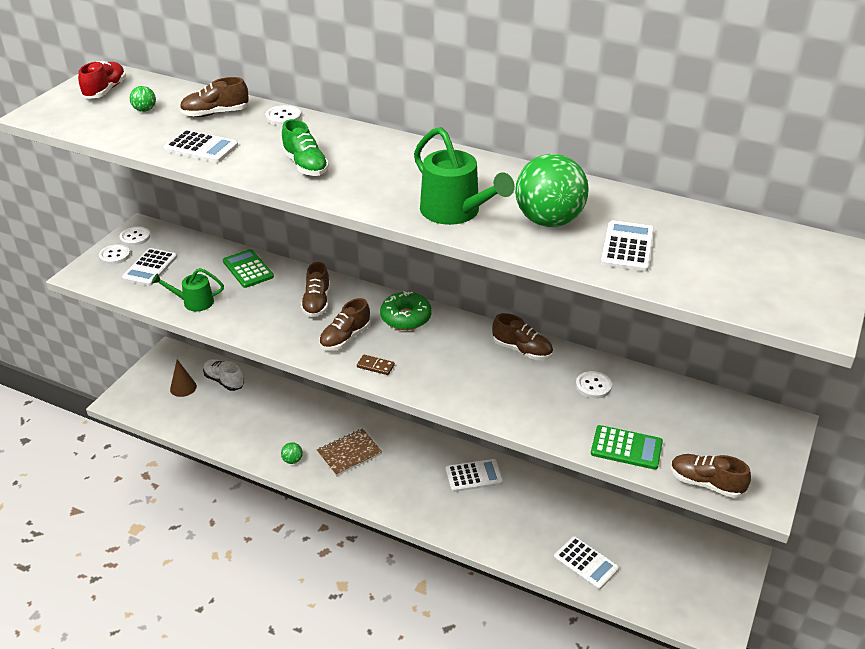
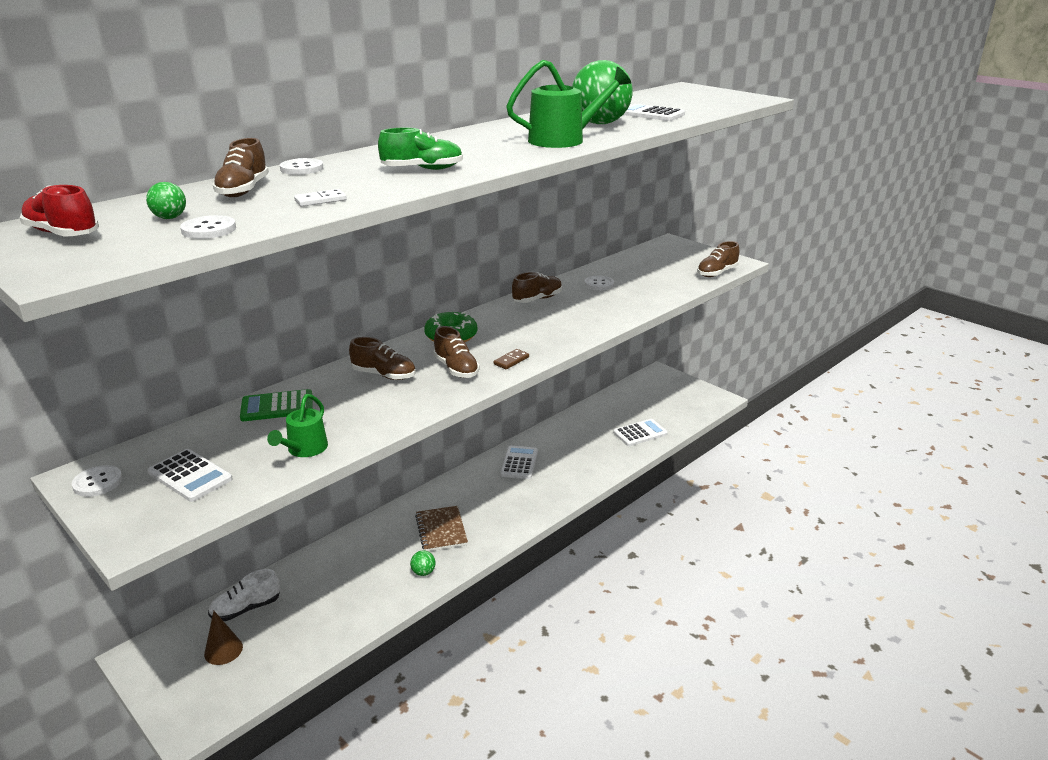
camera: 70 degrees left, 10 degrees down
(115, 255) = (122, 504): white button -> white button (209, 229)
(201, 147) = (320, 200): white calculator -> white domino
(626, 448) = (672, 287): green calculator -> none

